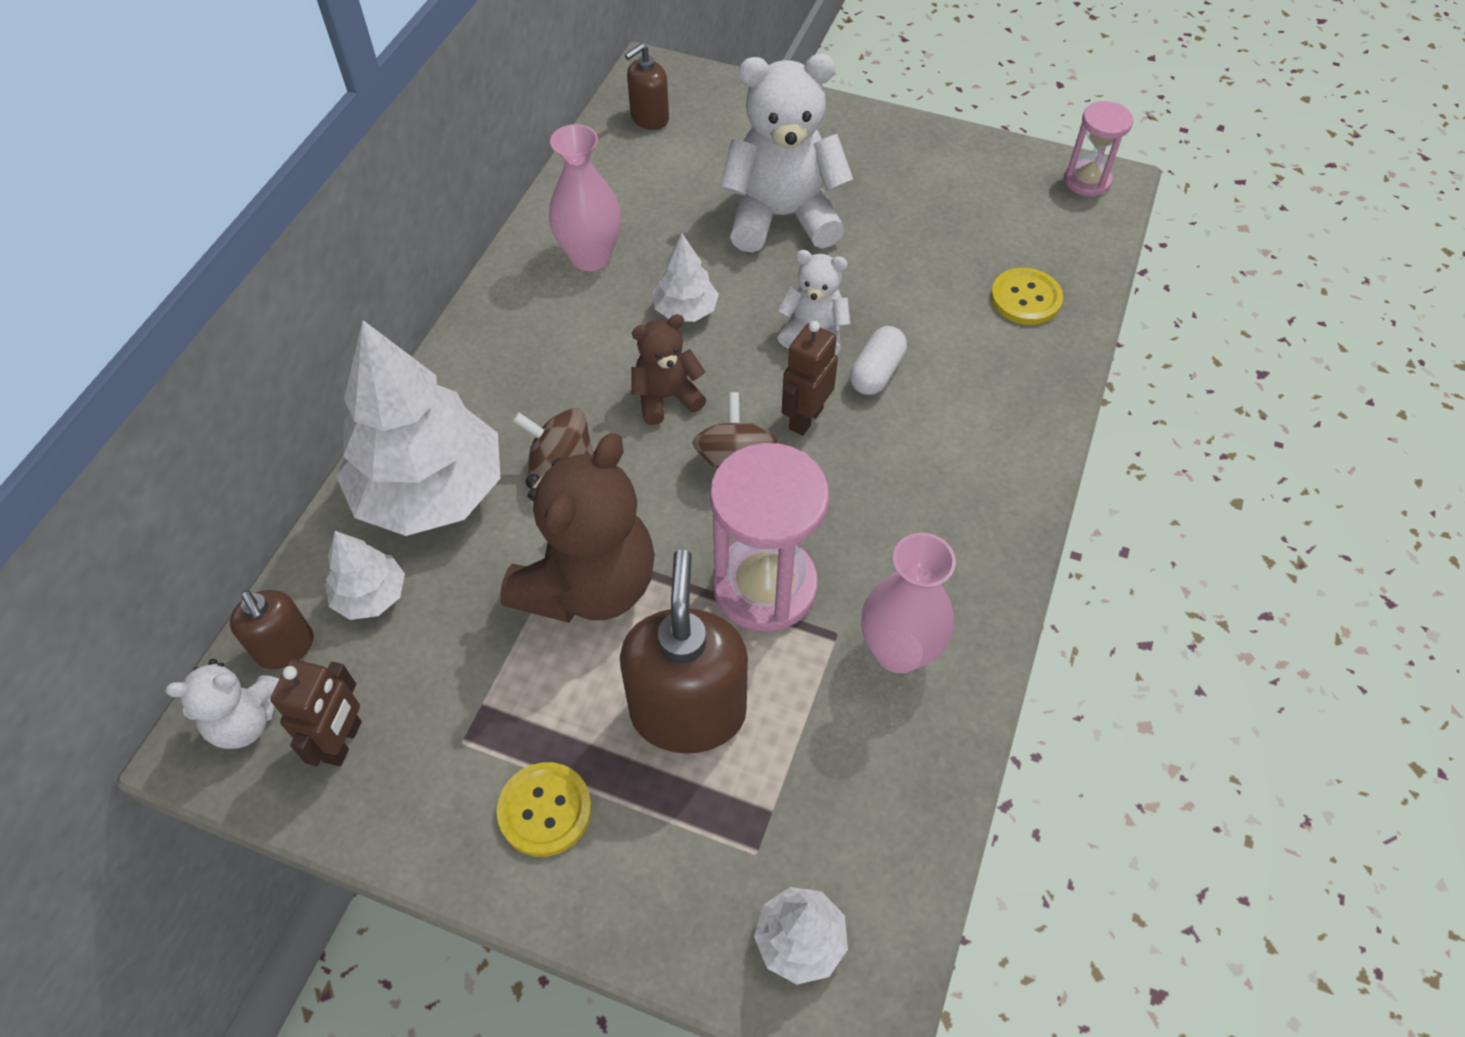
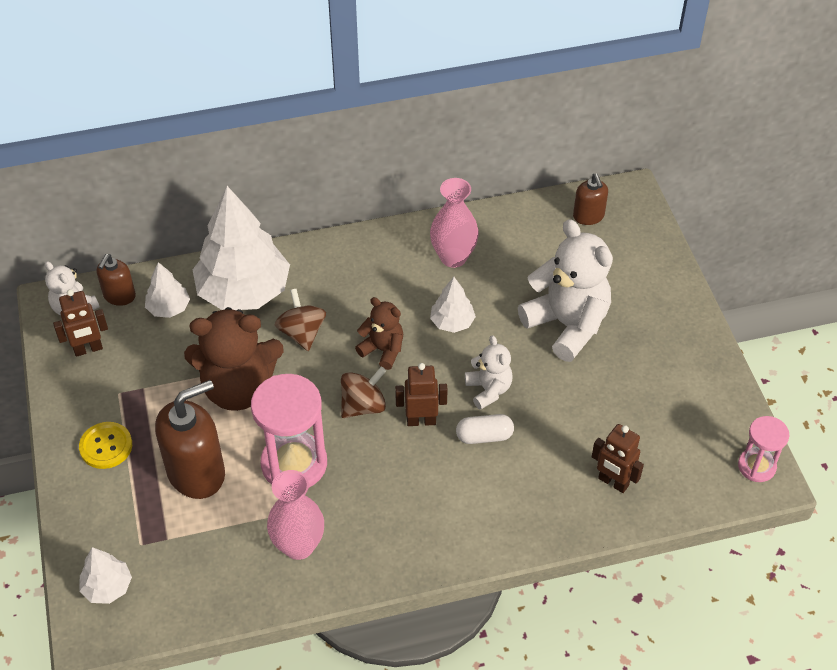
camera: 55 degrees right, 5 degrees down
(649, 118) = (588, 216): brown soap dispenser -> brown soap dispenser turned 120 degrees counterclockwise
(1025, 298) = (613, 482): yellow button -> brown robot

